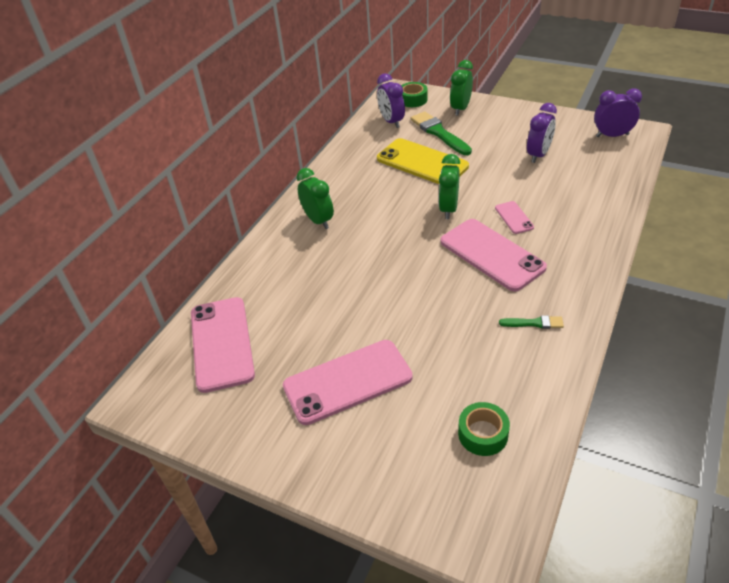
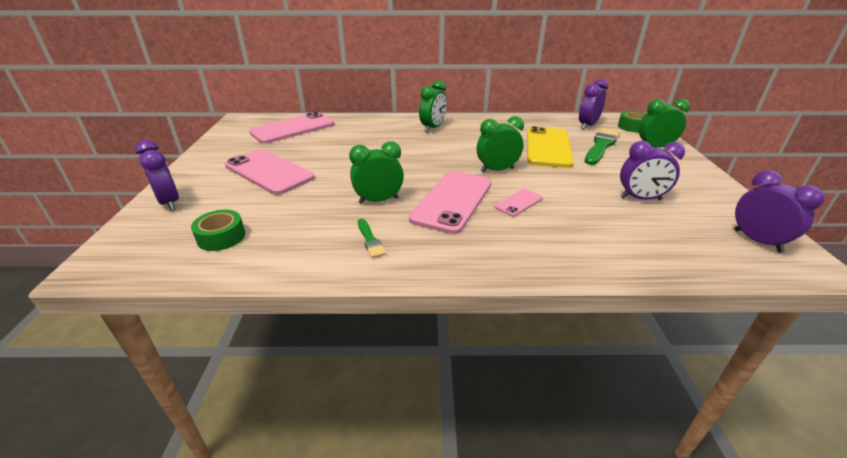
camera: 60 degrees right, 10 degrees down
(378, 485) = (169, 202): none -> purple clock
(466, 302) = (378, 200): none -> green clock

